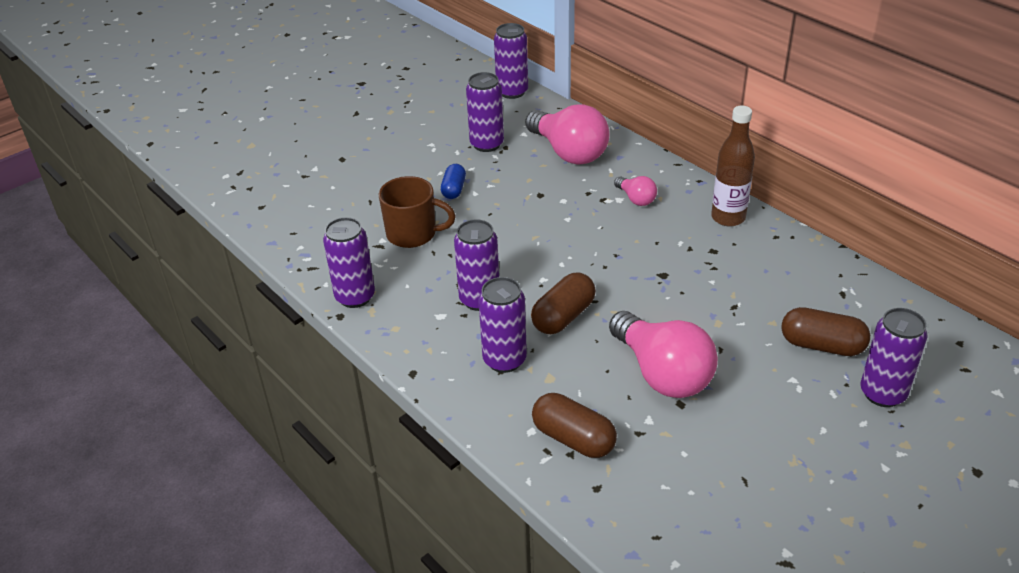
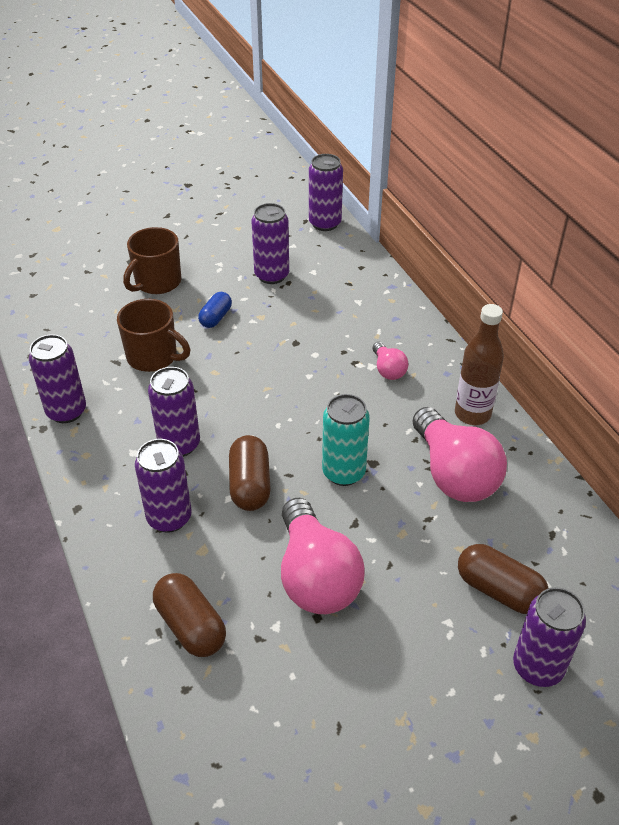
camera: 15 degrees right, 5 degrees up
(380, 171) = (157, 282): none -> brown mug
(563, 317) = (250, 484): brown capsule -> brown capsule turned 60 degrees counterclockwise
(568, 152) = (347, 302): pink light bulb -> pink light bulb (454, 473)
(641, 288) = (343, 472): none -> turquoise can

